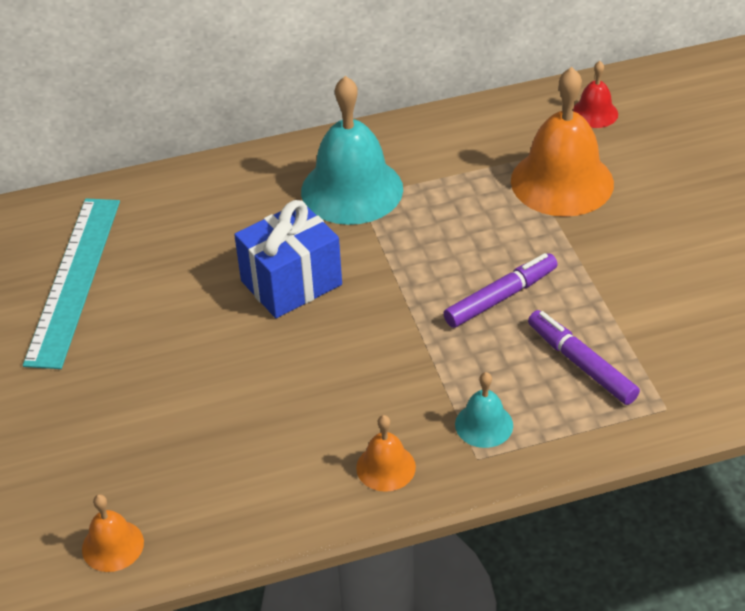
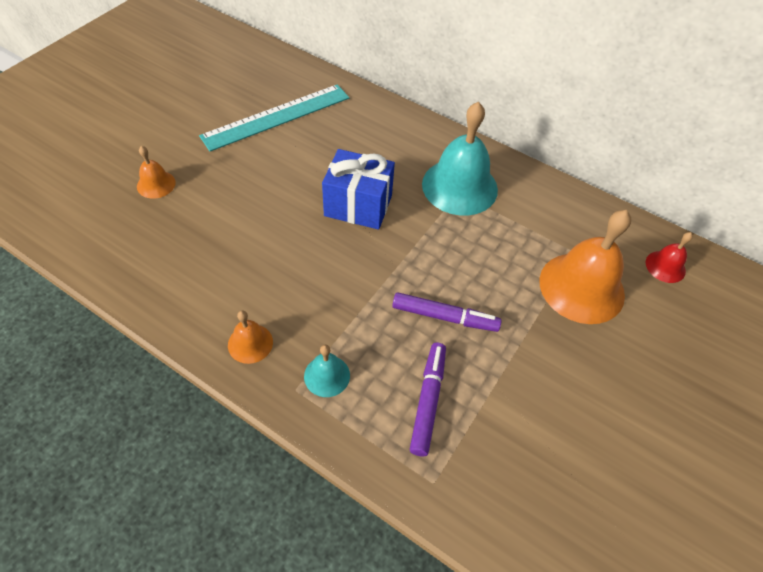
camera: 45 degrees right, 10 degrees up
(112, 545) = (101, 250): orange bell -> orange bell (156, 184)

